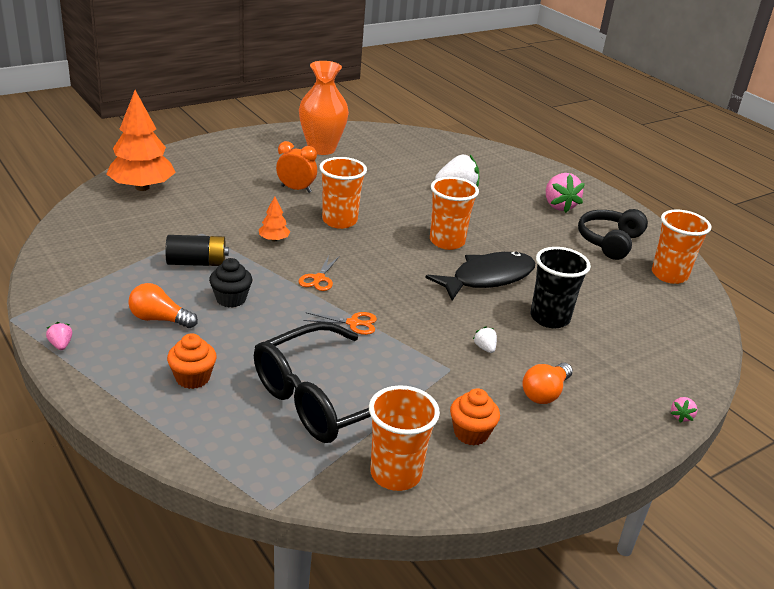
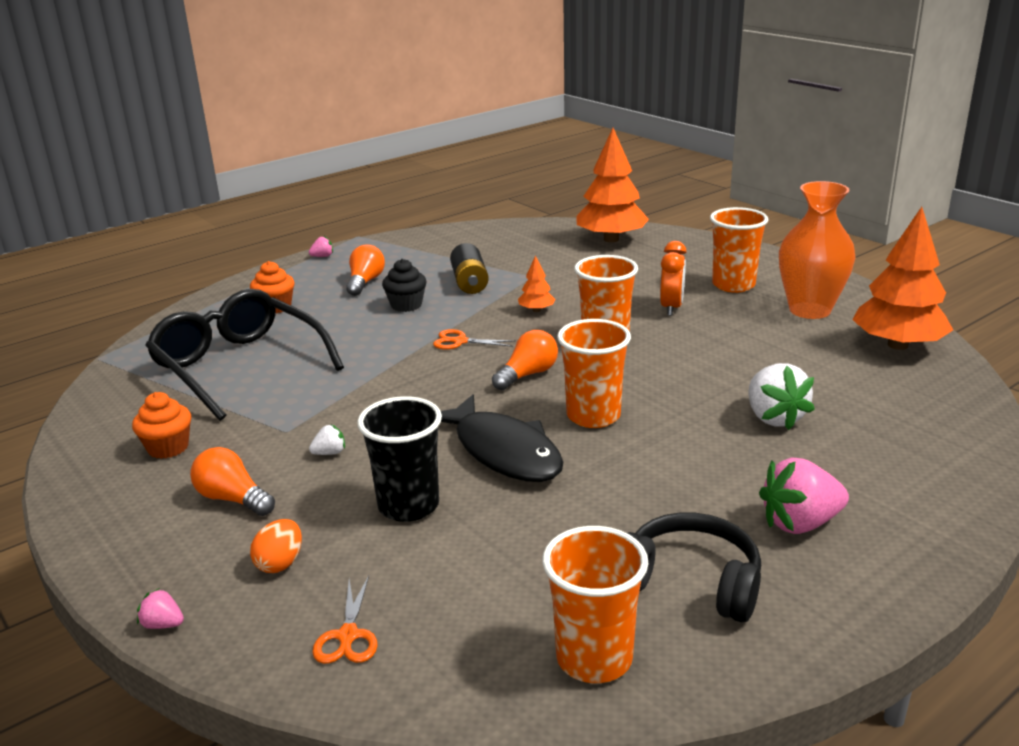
camera: 90 degrees right, 5 degrees down
(353, 323) = (373, 368): orange scissors -> orange scissors (348, 636)
(379, 138) = (898, 345): none -> orange tree
(384, 257) = (527, 375): none -> orange light bulb
(395, 474) = (119, 409): orange cup -> orange cup (733, 285)
(614, 370) = (280, 563): none -> orange egg

